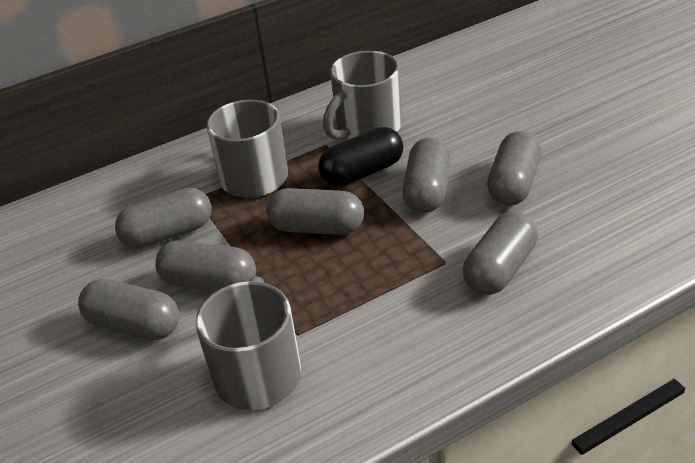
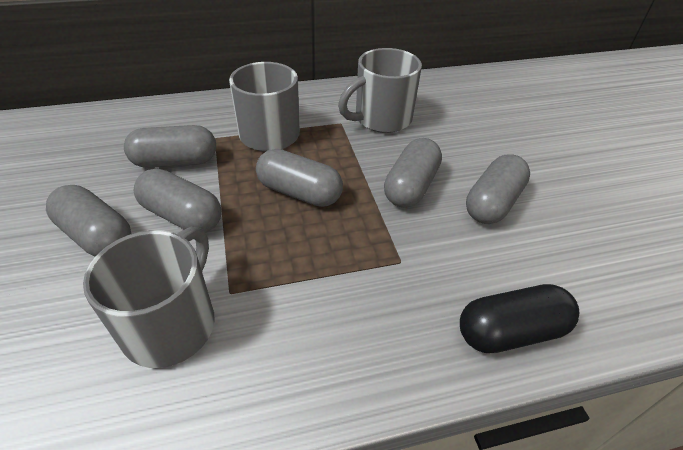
camera: 10 degrees right, 5 degrees up
(362, 172) = (361, 155): black capsule -> black capsule (511, 332)
(500, 269) = (451, 286): grey capsule -> none

